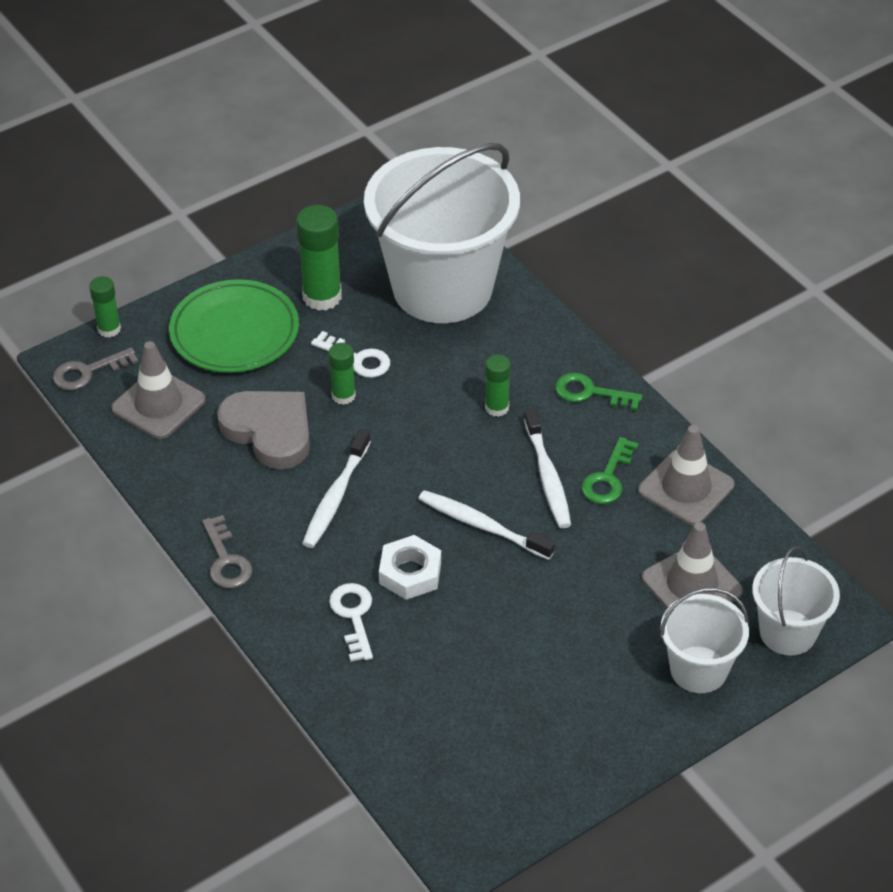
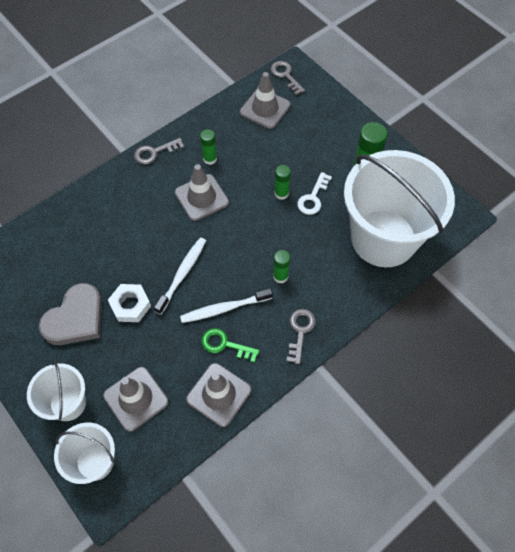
camera: 85 degrees right, 15 degrees up
(109, 329) = (319, 79): green glue stick -> green glue stick (210, 159)
(234, 332) = (326, 135): green plate -> none
(269, 431) = (249, 161): grey heart -> grey heart (76, 318)
(335, 497) = (201, 197): white toothbrush -> grey traffic cone
(354, 616) = (114, 214): white key -> none
(410, 573) = (145, 239): white nut -> white nut (130, 305)
(590, 392) = (300, 331): green key -> grey key

